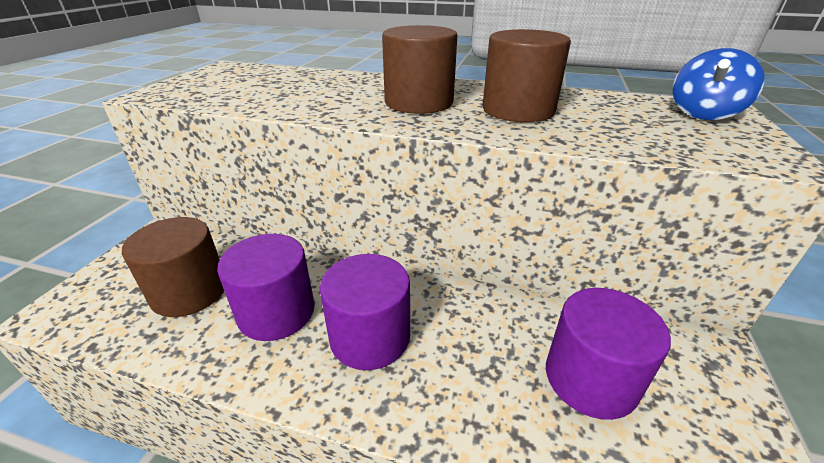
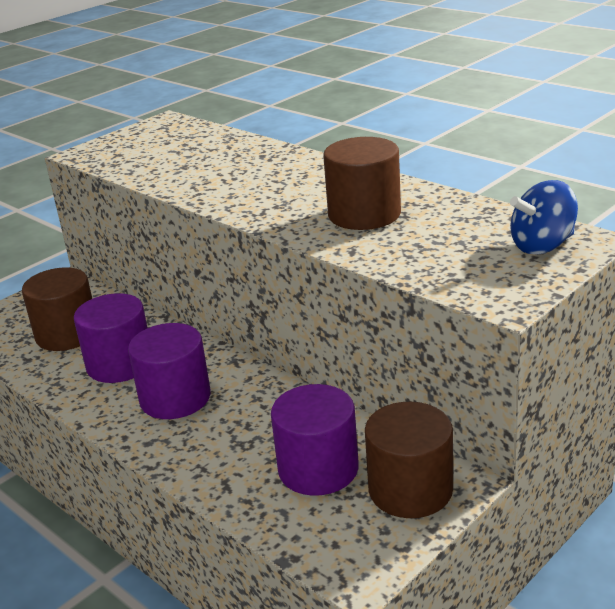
camera: 30 degrees right, 5 degrees down
(419, 102) = (287, 193): brown cylinder -> brown cylinder (410, 490)

